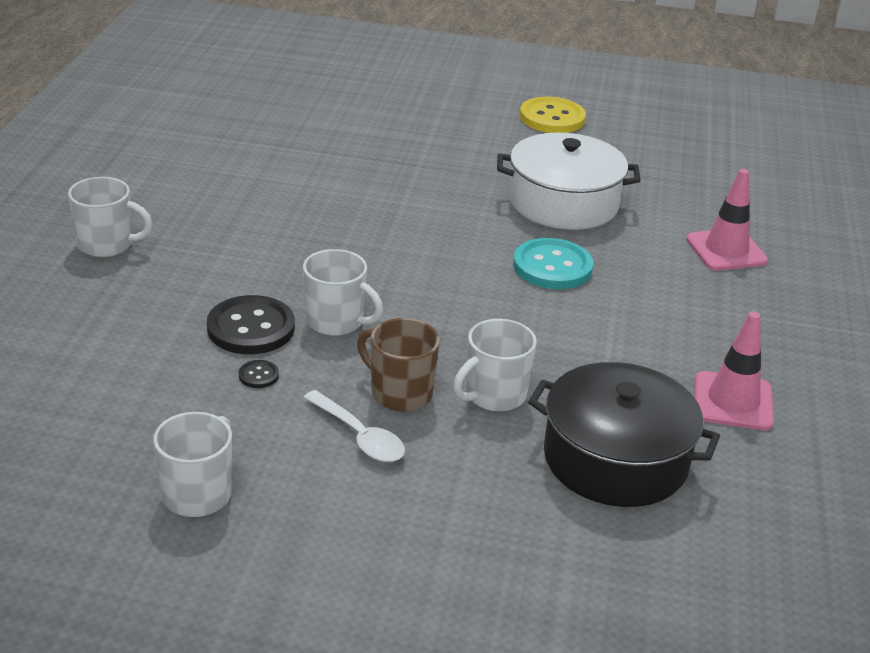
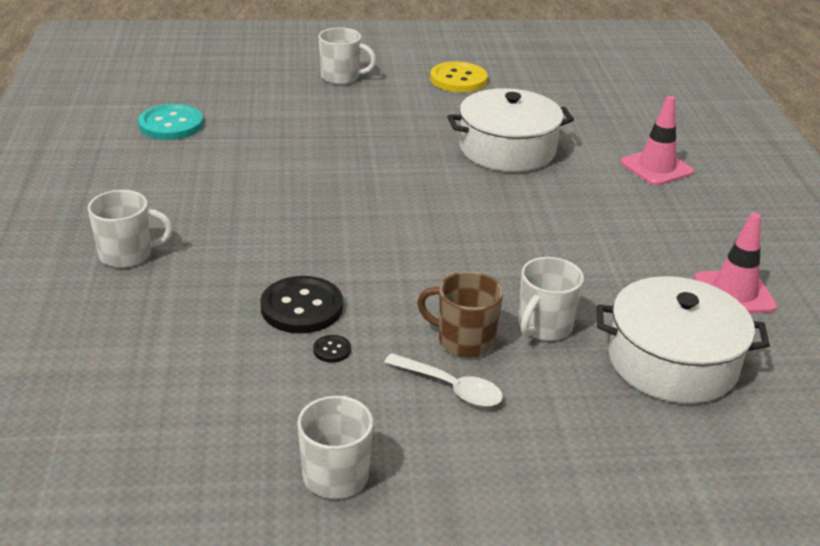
camera: 15 degrees left, 0 degrees up
(336, 322) = (374, 287): white mug -> white mug (341, 77)
(552, 267) = (529, 205): turquoise button -> turquoise button (171, 124)
(615, 459) = (672, 361): black pot -> white pot

